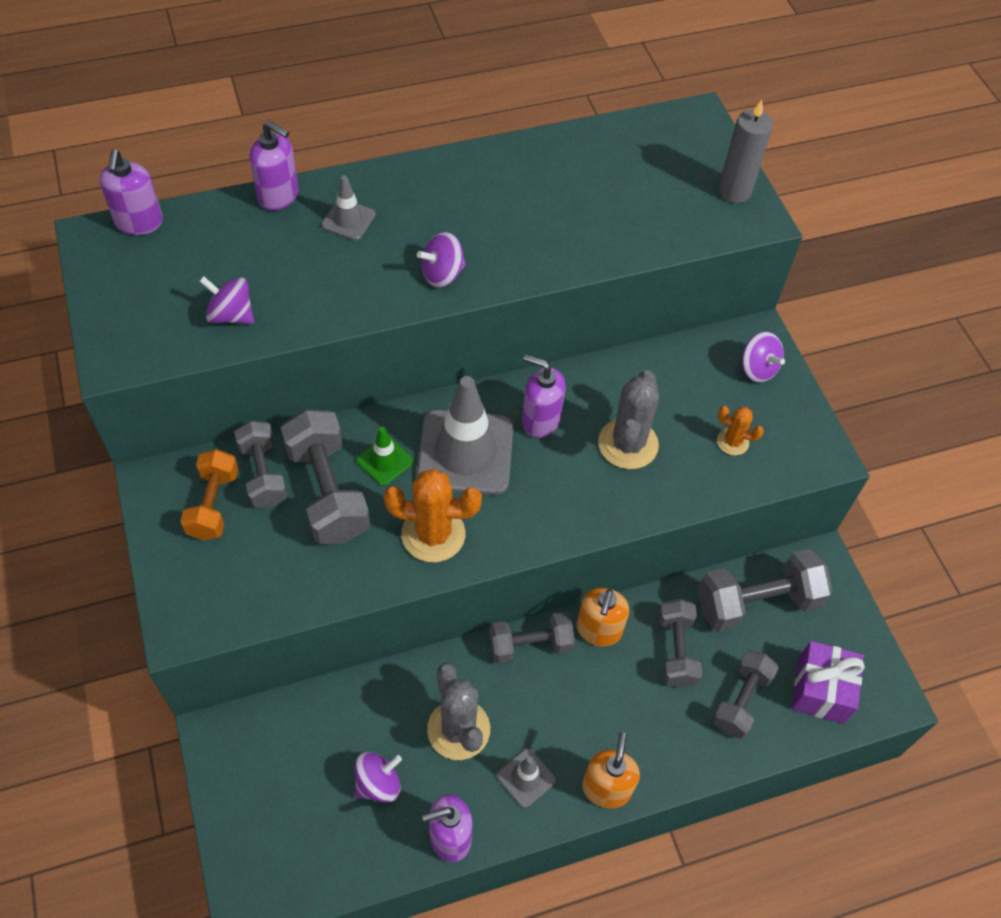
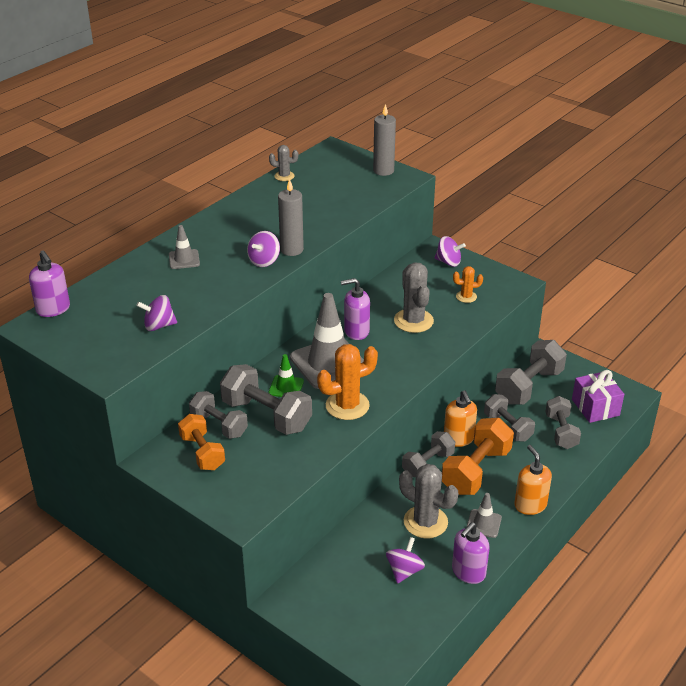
camera: 30 degrees left, 20 degrees down
(279, 196) = (130, 265): purple soap dispenser -> none
(493, 273) = (291, 250): none -> grey candle
(581, 693) = (476, 471): none -> orange dumbbell
(590, 137) = (284, 176): none -> grey cactus

